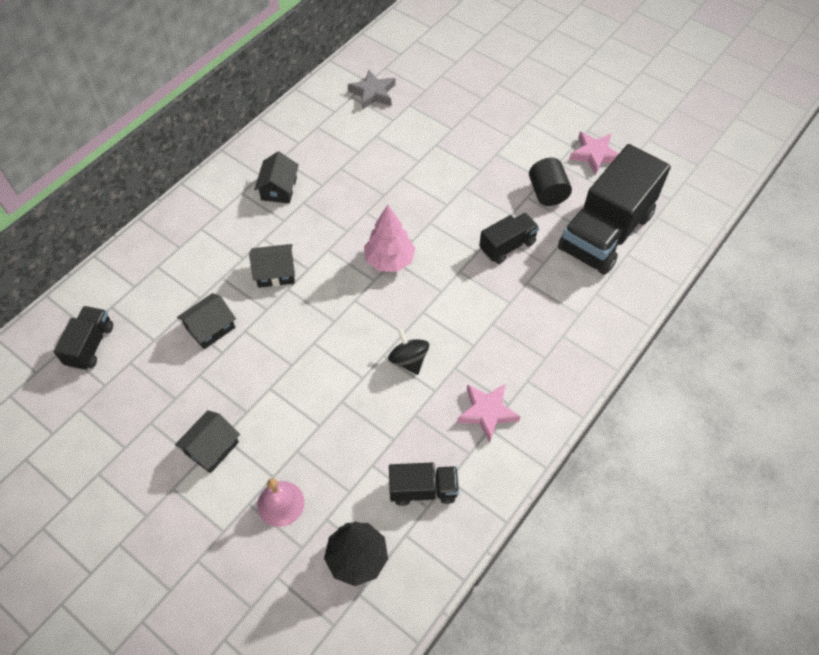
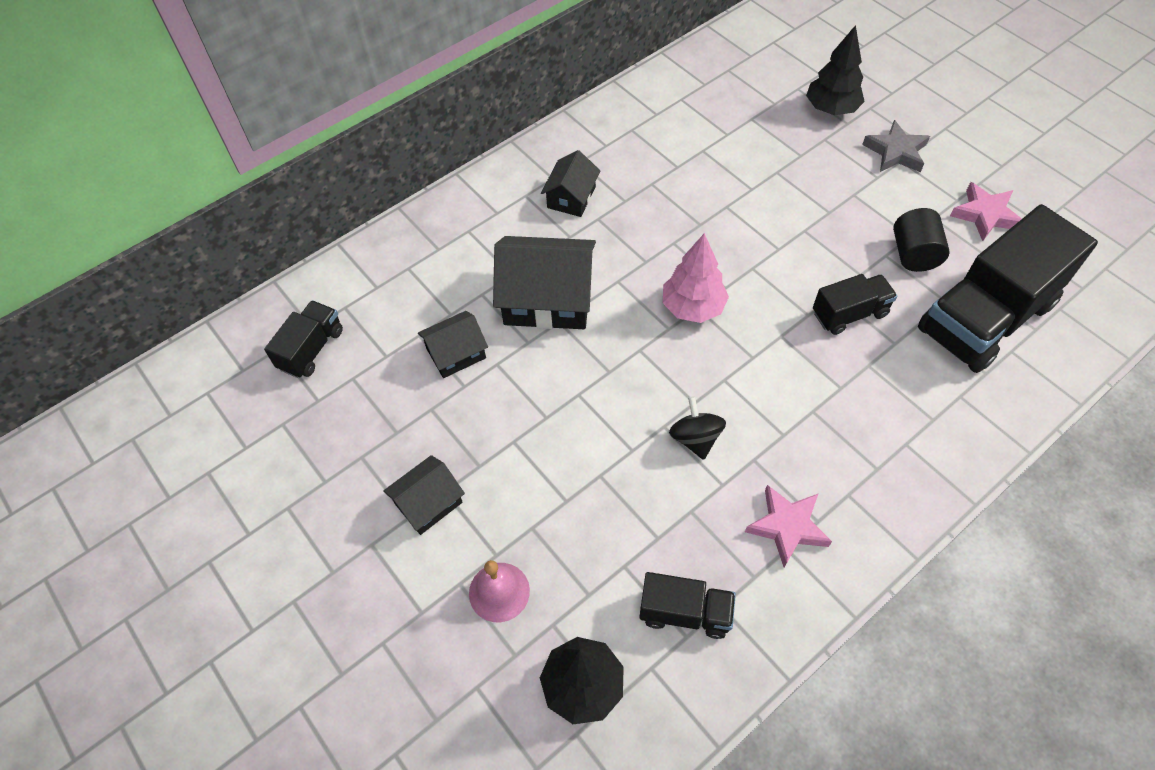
camera: 15 degrees right, 0 degrees up
(275, 273) = (547, 299): black house -> black house, size x1.77
(373, 93) = (708, 98): grey star -> grey star (895, 152)
(469, 88) = (831, 109): none -> black tree

